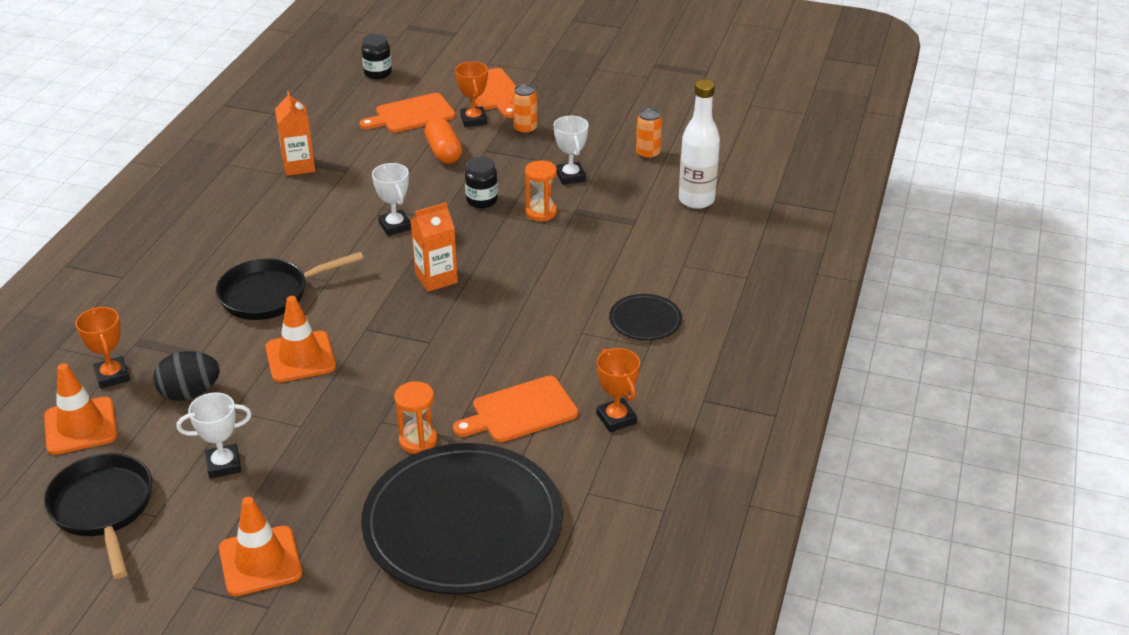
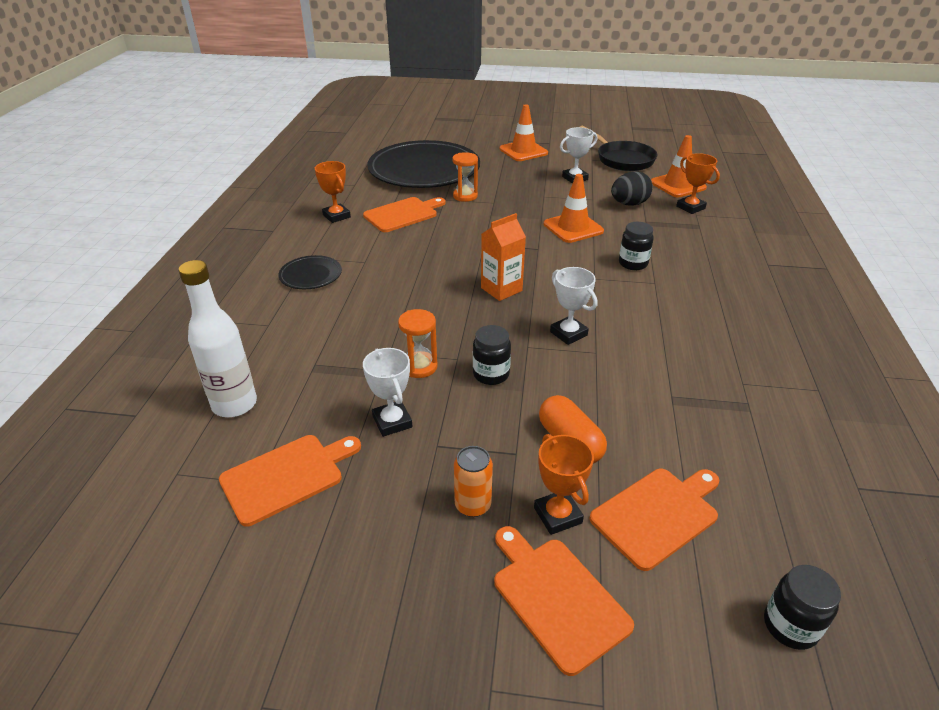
camera: 170 degrees right, 0 degrees up
(270, 294) = (633, 263): black pan -> black jar
(299, 166) = (732, 396): orange carton -> none
(648, 154) = (286, 476): orange can -> orange cutting board

